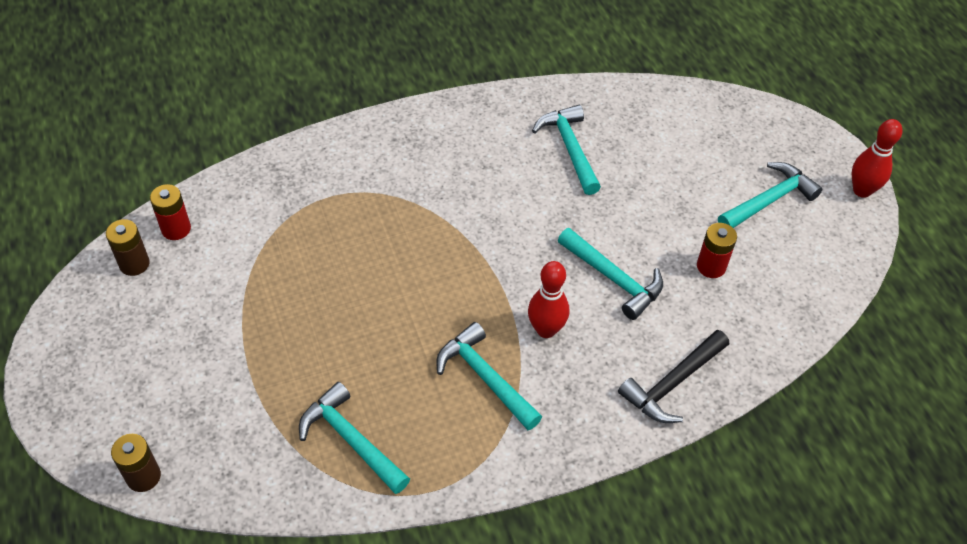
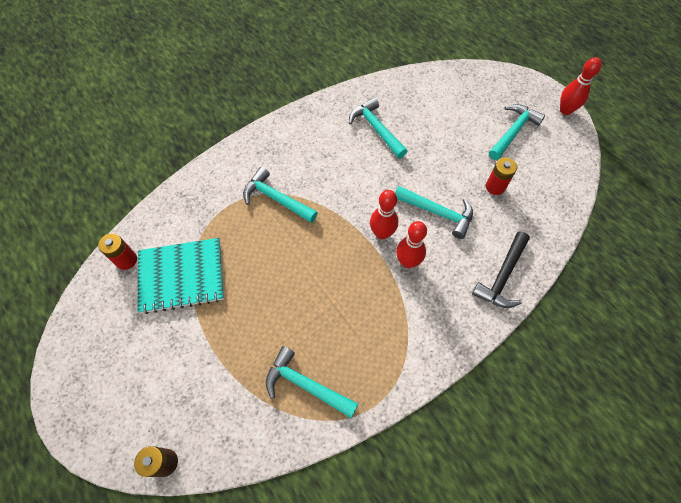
camera: 15 degrees left, 10 degrees up
(134, 264) = (104, 296): brown battery -> none
(239, 267) = (182, 276): none -> turquoise notebook
(485, 378) = (380, 309): turquoise hammer -> turquoise hammer (276, 199)
(524, 284) = (382, 233): none -> red bowling pin

